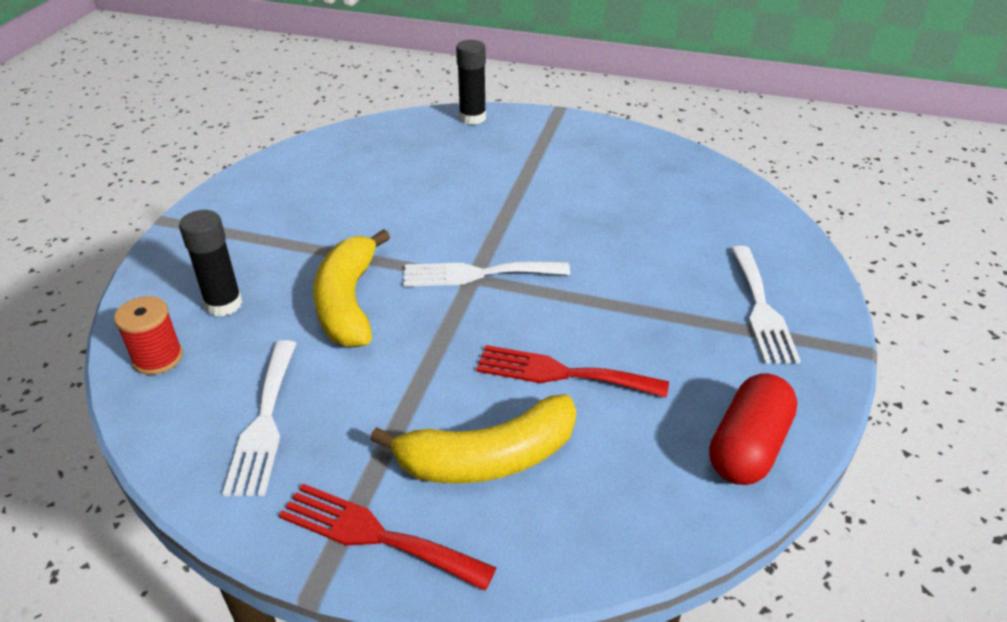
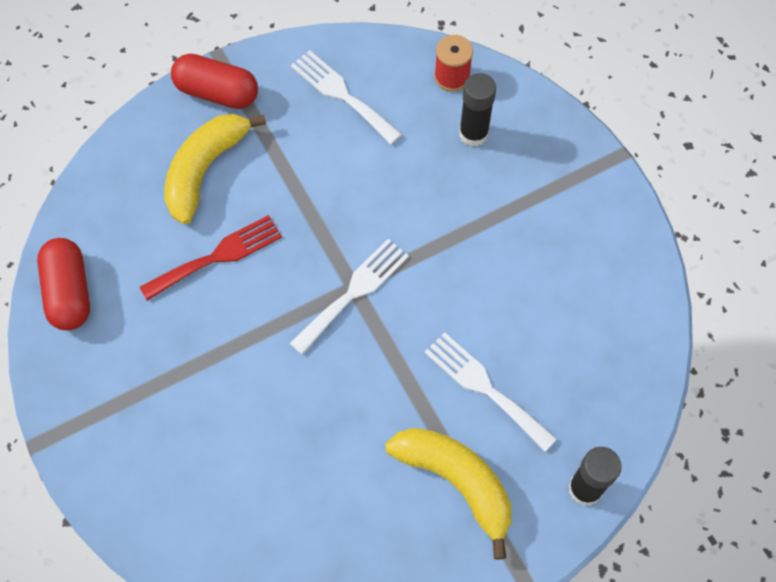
camera: 135 degrees right, 25 degrees up
(348, 302) = (404, 198): yellow banana -> yellow banana (456, 482)
(376, 535) = (217, 93): red fork -> red capsule
(761, 309) = (132, 428): white fork -> white fork (485, 387)

